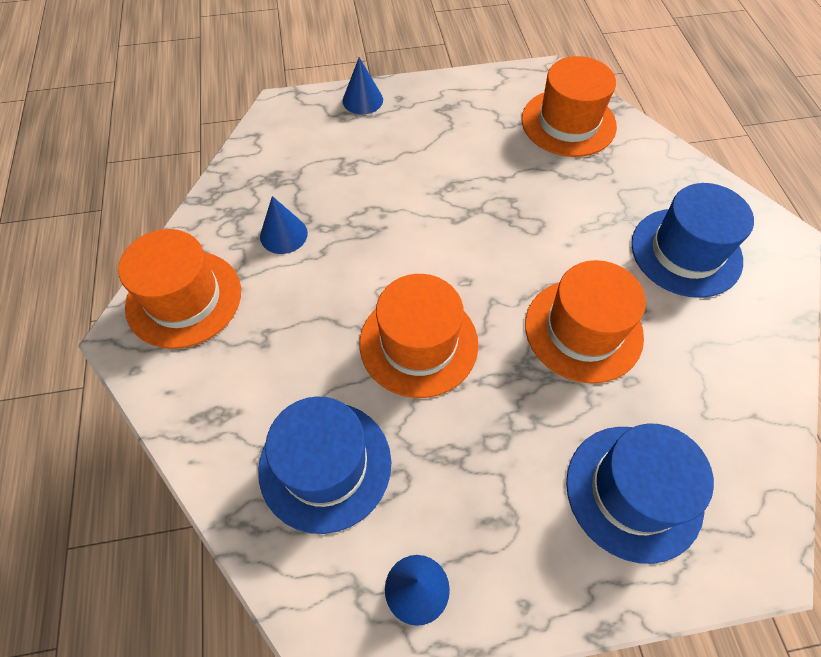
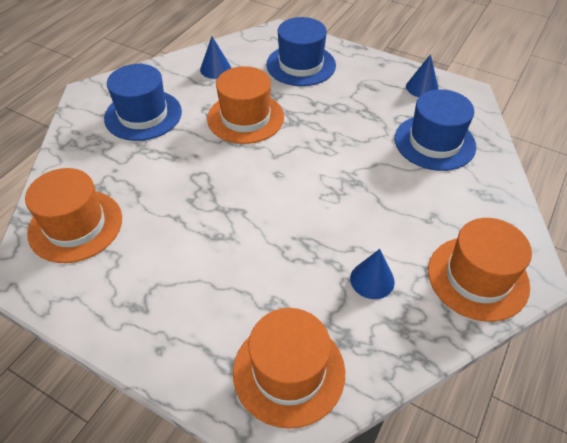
camera: 140 degrees left, 10 degrees down
(362, 100) = (193, 373): blue cone -> blue cone (215, 69)
(418, 343) = (339, 161): orange hat -> orange hat (289, 371)

